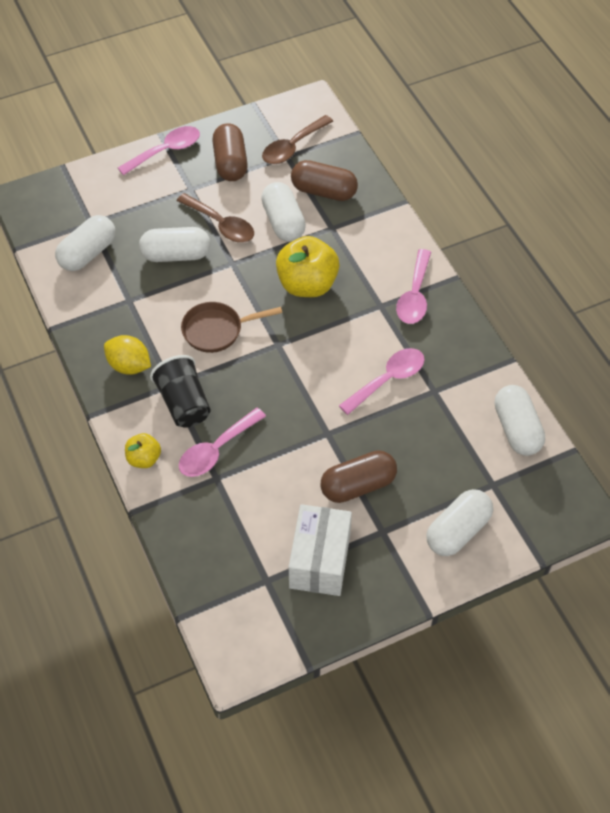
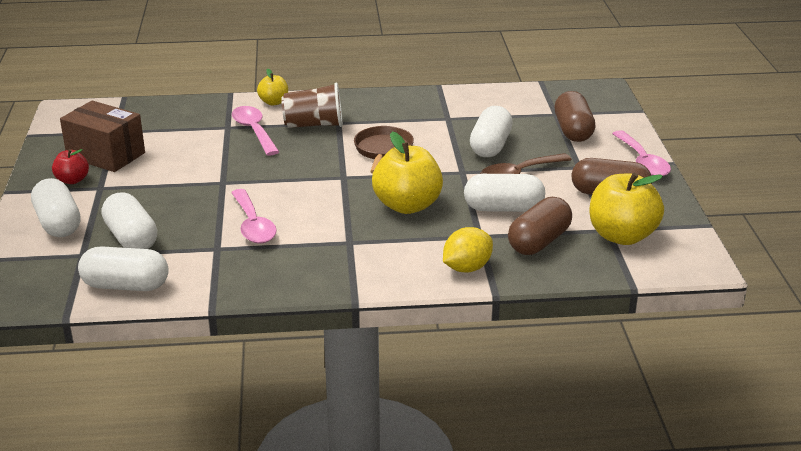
camera: 110 degrees right, 25 degrees down
(88, 253) = (516, 108): white capsule -> white capsule (131, 238)
(129, 366) = (373, 109): yellow lemon -> yellow lemon (467, 268)
(184, 403) = (314, 125): black cup -> brown cup
(292, 147) = (622, 236): brown spoon -> yellow apple
(320, 561) = (106, 155): white box -> brown box
(358, 485) = (155, 185): brown capsule -> brown capsule (573, 131)
(380, 563) = (72, 180): none -> red apple
(414, 295) = (348, 266): pink spoon -> none

